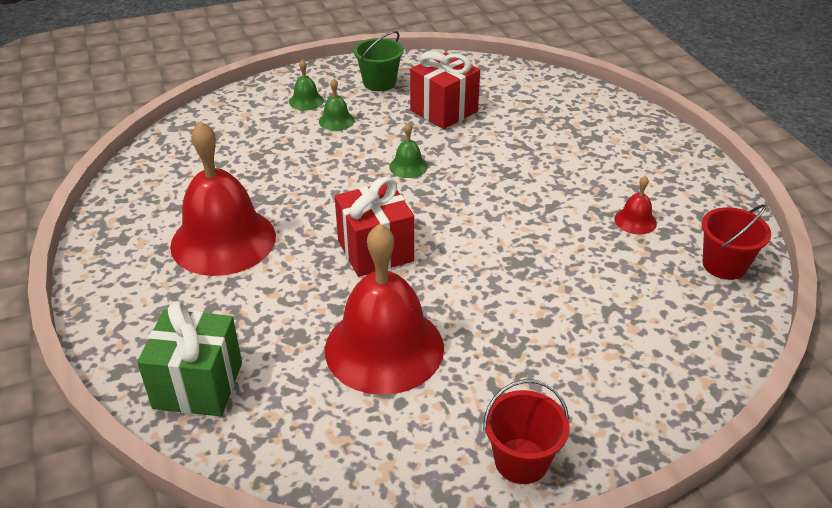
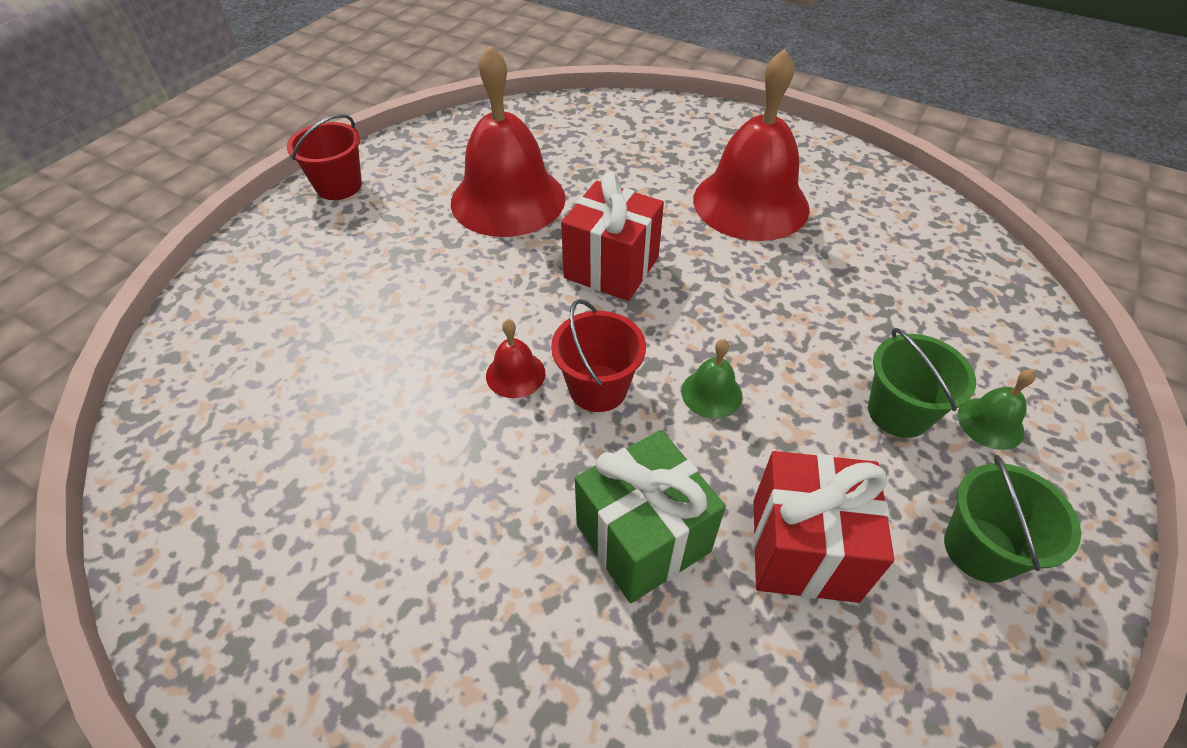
camera: 140 degrees right, 10 degrees up
(198, 385) = (606, 121): green gift -> green gift (643, 538)
(336, 121) = (898, 412): green bell -> green bucket
(635, 221) = (344, 489): red bell -> red bell (515, 374)
(724, 265) = (190, 482): red bucket -> red bucket (598, 388)

